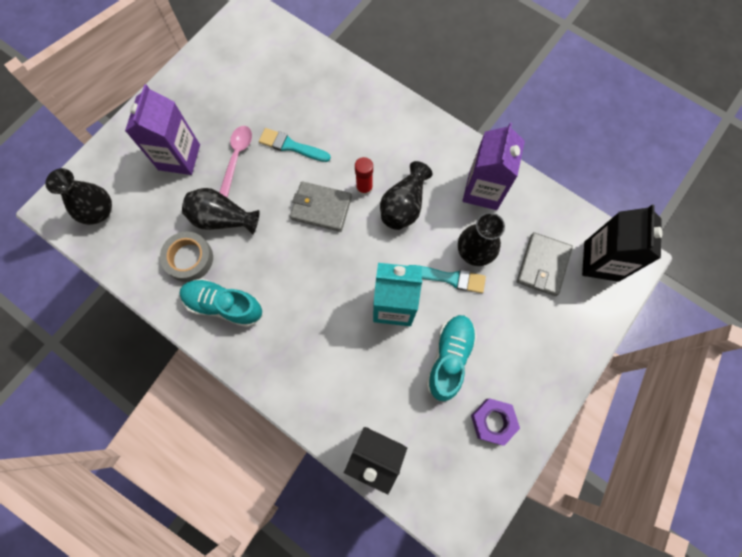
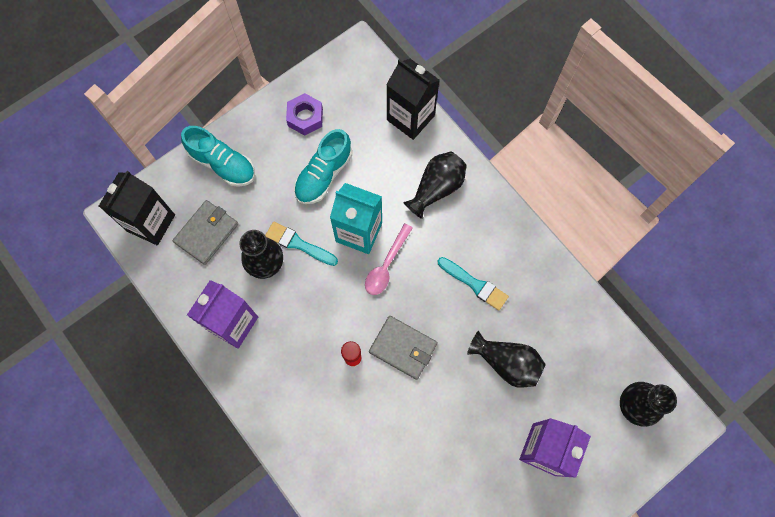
camera: 165 degrees left, 0 degrees up
(189, 258) = (546, 328): grey tape -> none
(224, 305) = (518, 273): turquoise shoe -> turquoise shoe (222, 164)
(237, 157) = (480, 432): pink spoon -> pink spoon (386, 265)
(291, 146) = (418, 429): turquoise brush -> turquoise brush (475, 284)
(404, 205) = (318, 328): black vase -> black vase (436, 188)

